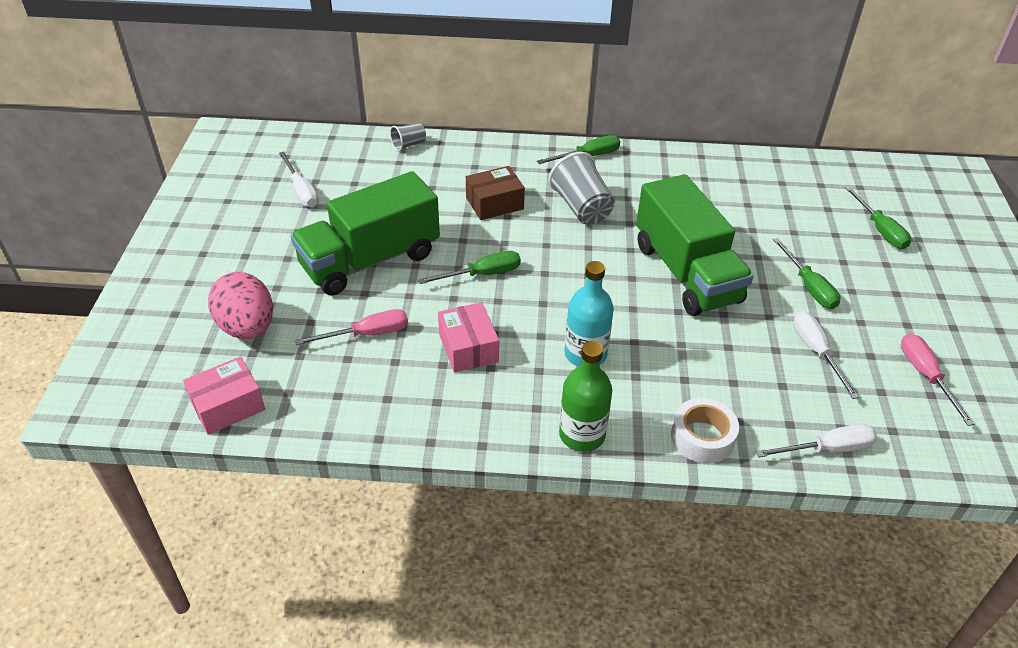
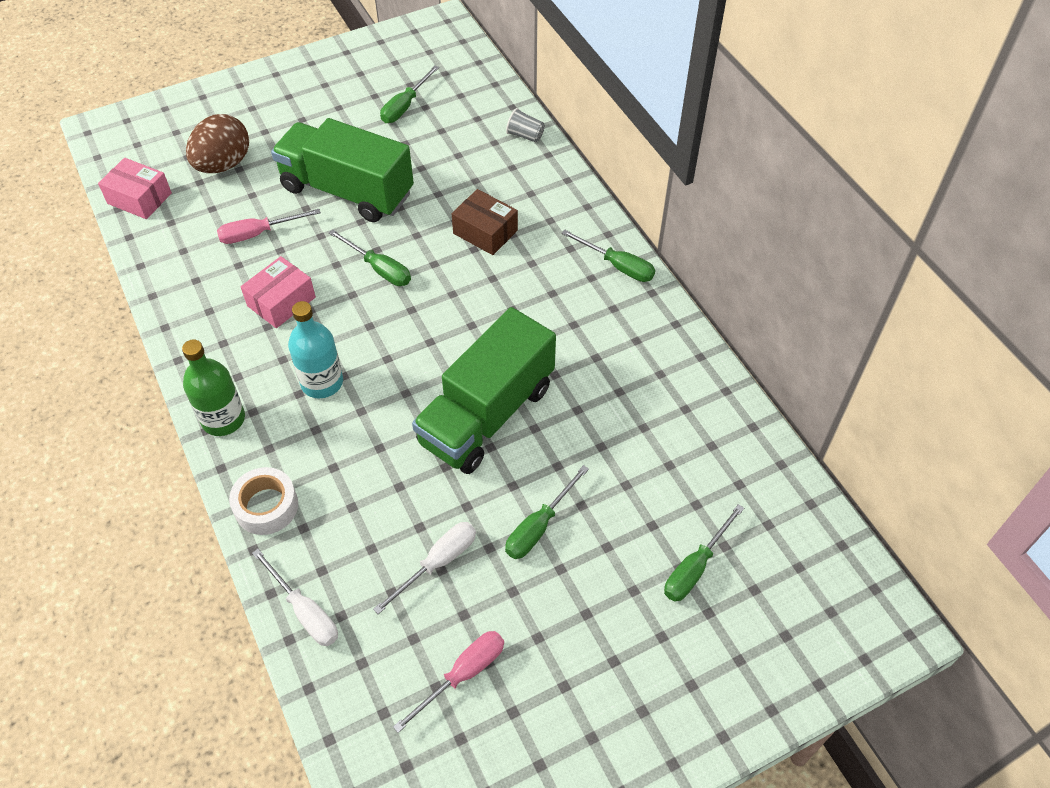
camera: 60 degrees right, 10 degrees up
(247, 327) = (223, 164): pink egg -> brown egg
(301, 191) = (405, 106): white screwdriver -> green screwdriver
(367, 334) = (258, 233): pink screwdriver -> pink screwdriver turned 120 degrees clockwise
(581, 207) = (528, 295): grey cup -> none

